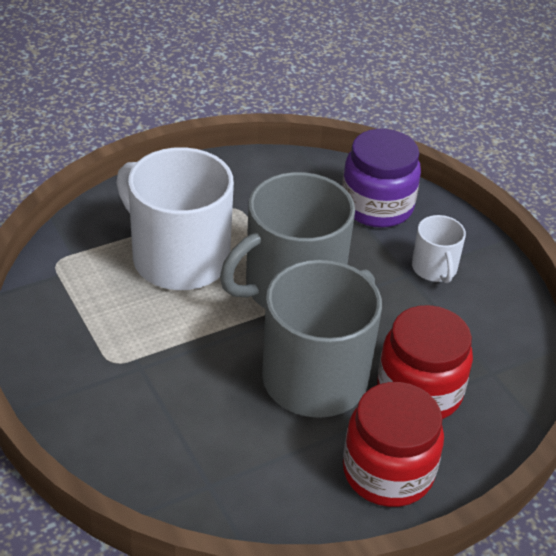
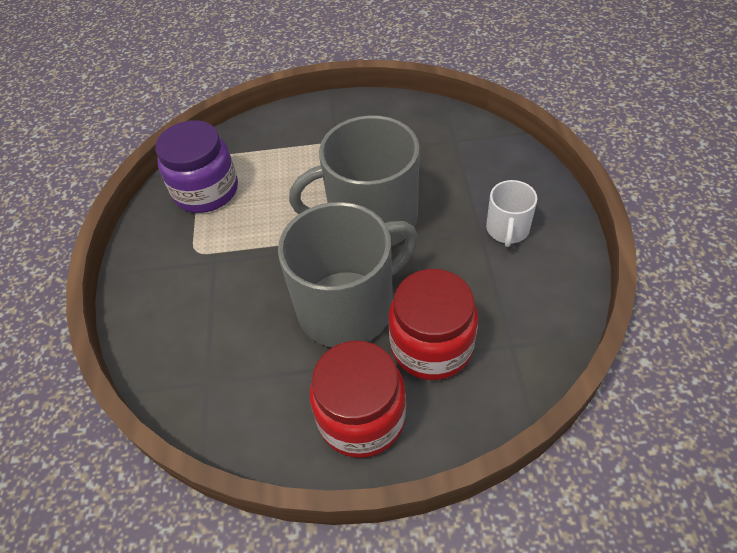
camera: 30 degrees right, 10 degrees up
(178, 258) = (294, 174): white mug -> none
(377, 206) = (484, 161): purple jar -> purple jar (206, 191)

